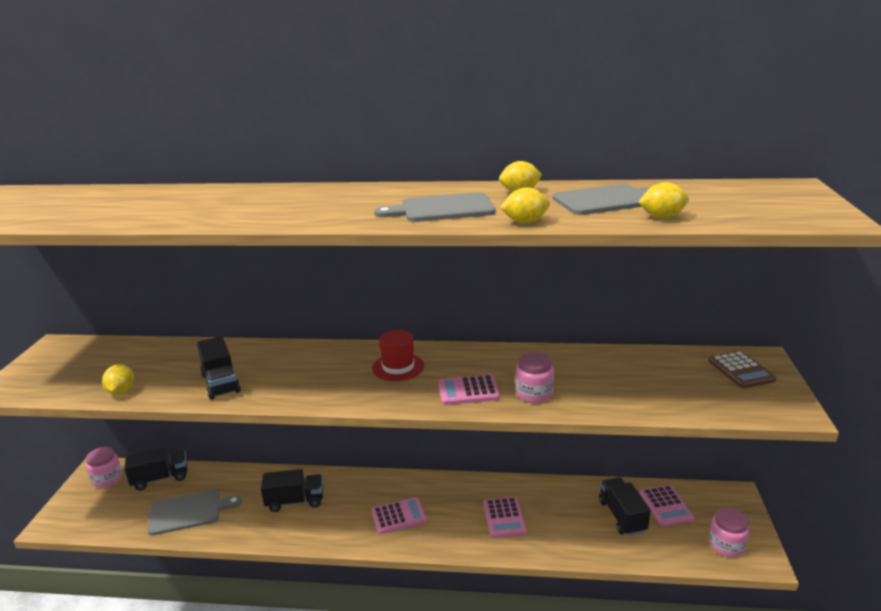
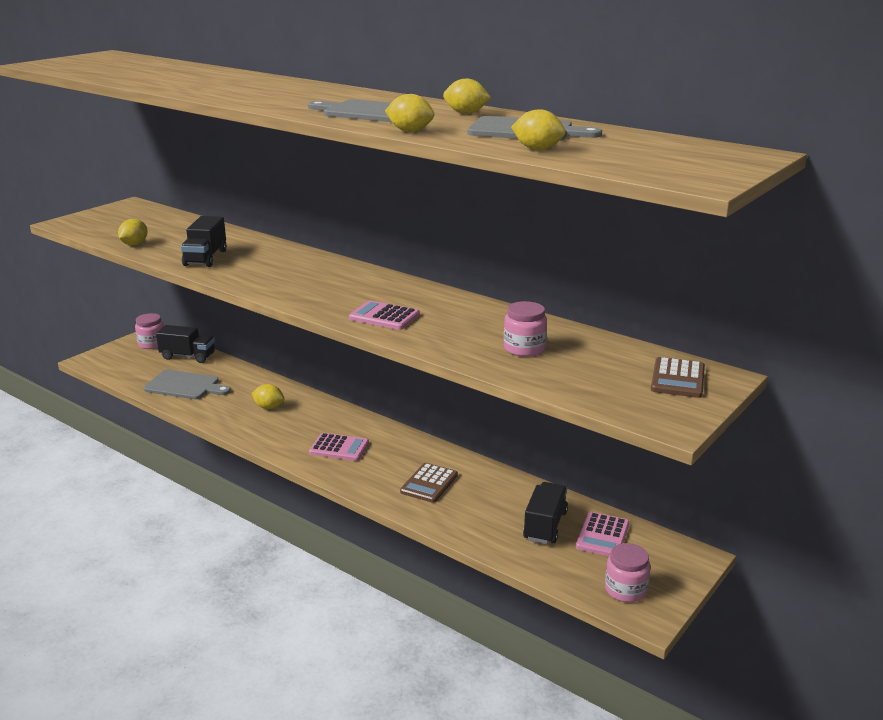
camera: 30 degrees right, 0 degrees up
(295, 501) = (269, 407): black truck -> yellow lemon
(398, 367) = (353, 285): red hat -> none
(504, 518) = (429, 483): pink calculator -> brown calculator
(534, 393) = (437, 335): pink jar -> pink jar (524, 348)

